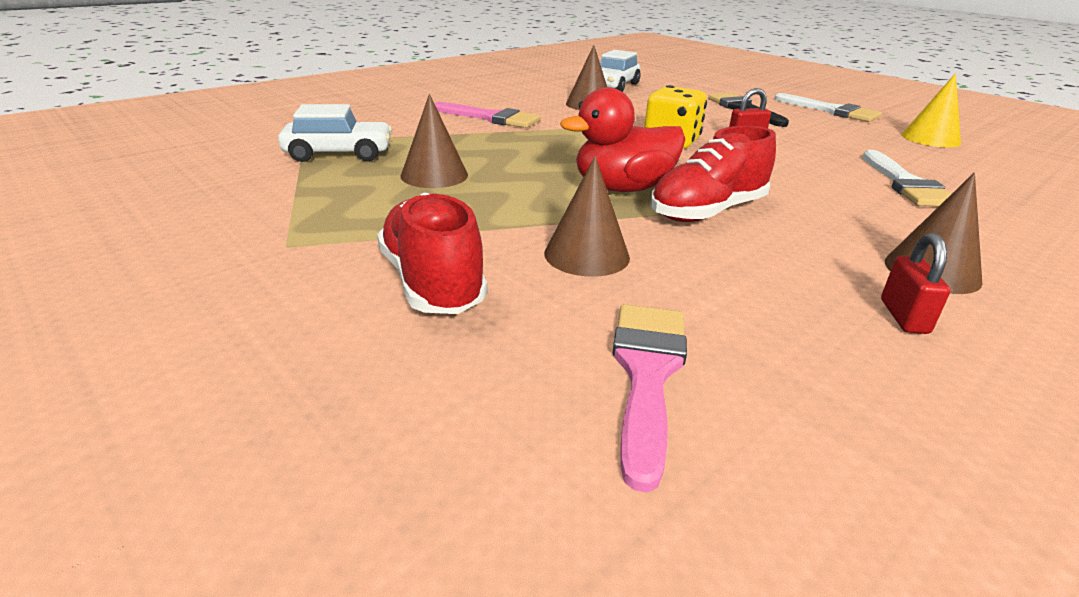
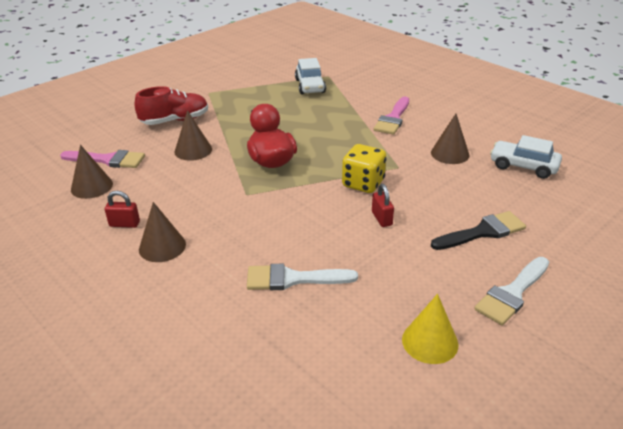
camera: 90 degrees right, 5 degrees up
(434, 175) = (284, 111): brown cone -> brown cone (92, 186)
(707, 212) = (239, 185): red shoe -> none

